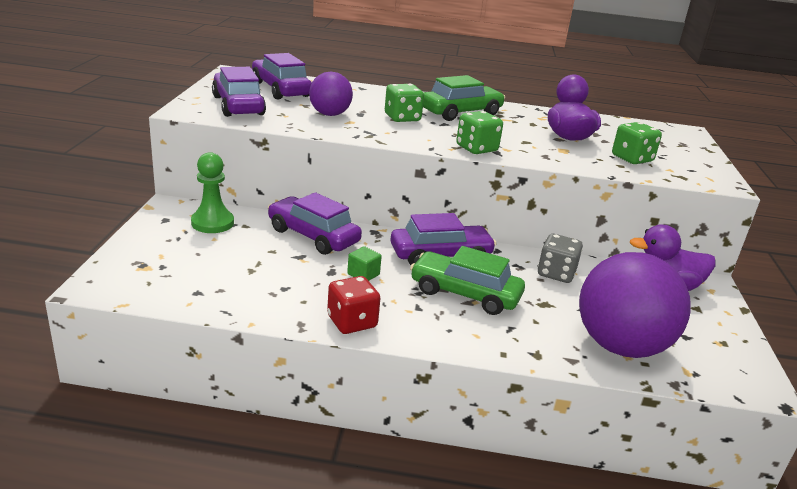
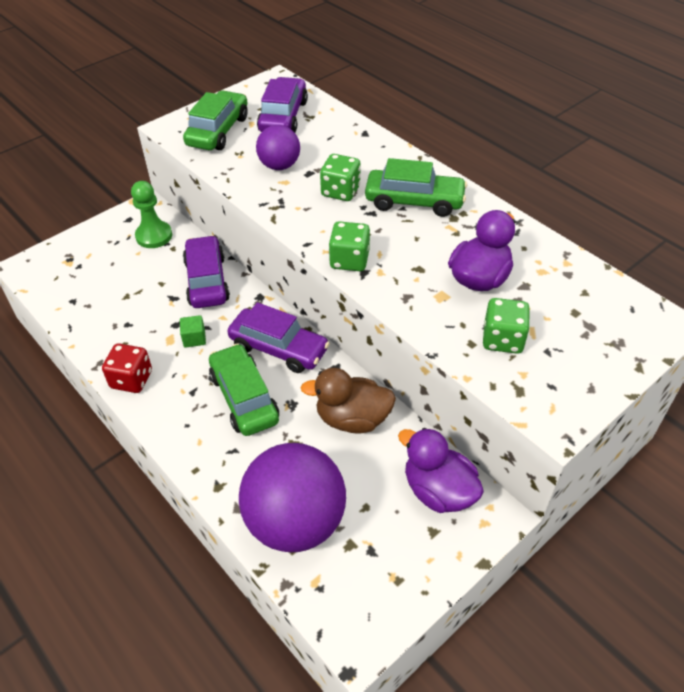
camera: 45 degrees right, 20 degrees up
(238, 105) = (218, 131): purple car -> green car
(556, 273) = (352, 419): grey dice -> brown duck

